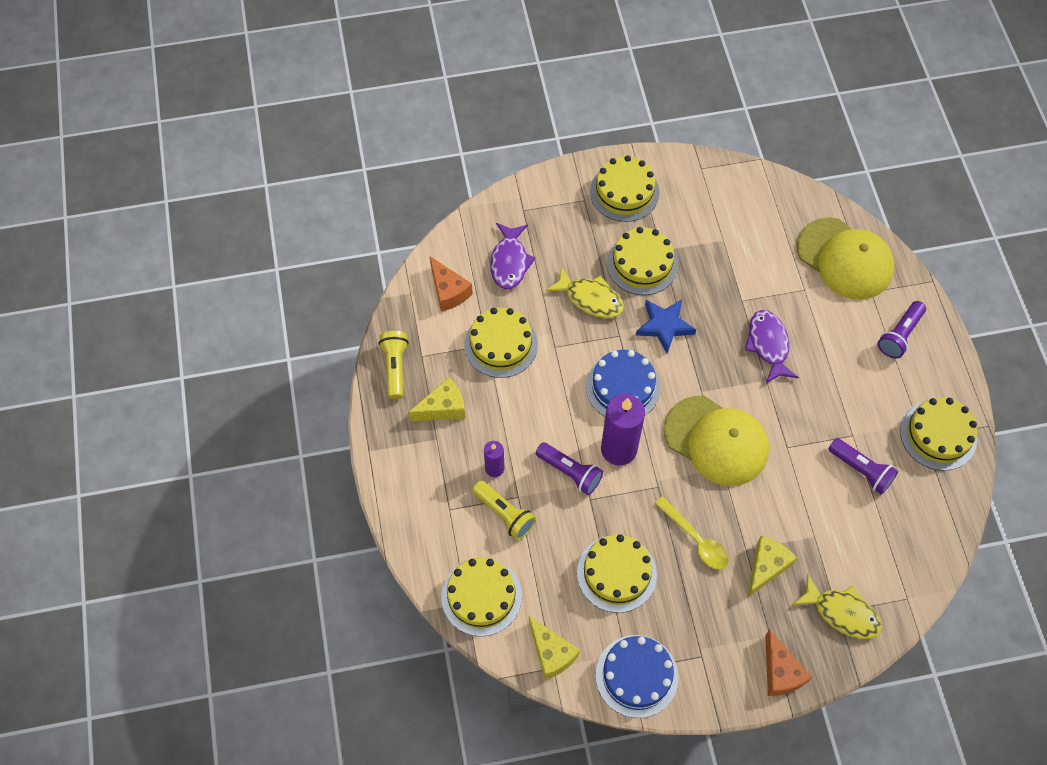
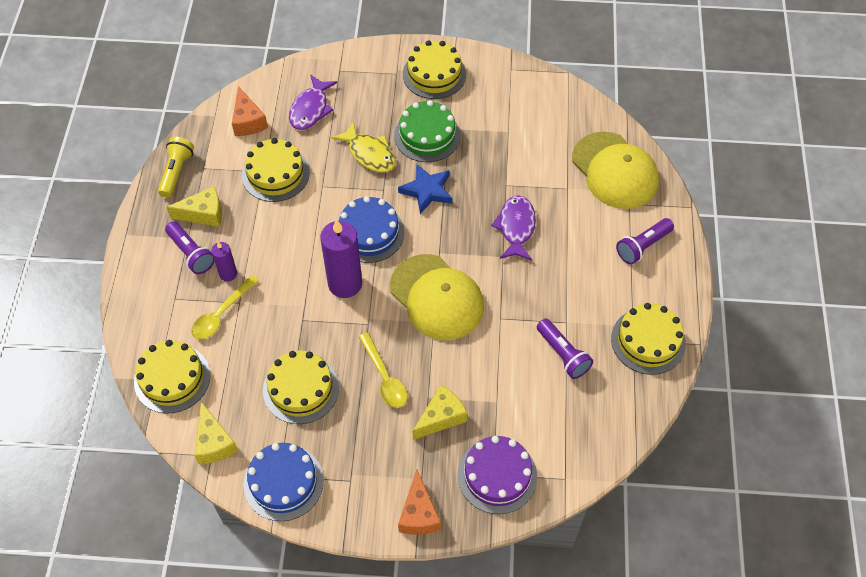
camera: 15 degrees right, 5 degrees down
(504, 514) = (221, 314): yellow flashlight -> yellow spoon
(570, 472) = (293, 293): purple flashlight -> purple flashlight (191, 253)
(642, 264) = (427, 135): yellow cake -> green cake
(841, 612) = (497, 475): yellow fish -> purple cake

